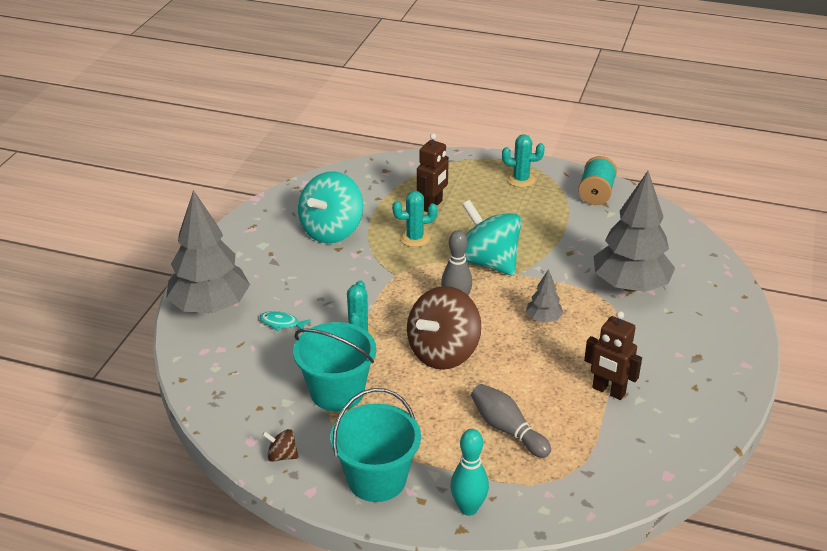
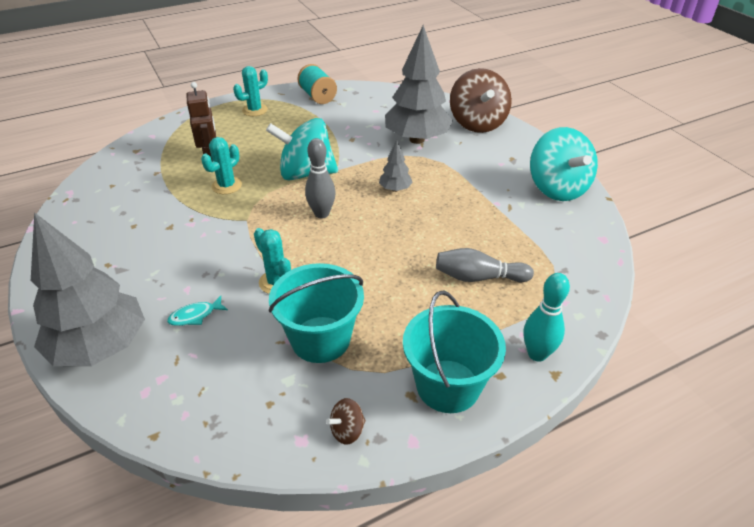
camera: 45 degrees left, 5 degrees up
(332, 231) = (146, 216): turquoise spinning top -> turquoise spinning top (557, 188)
(443, 352) = (361, 253): brown spinning top -> brown spinning top (477, 123)
(608, 391) = (498, 210): brown robot -> none

